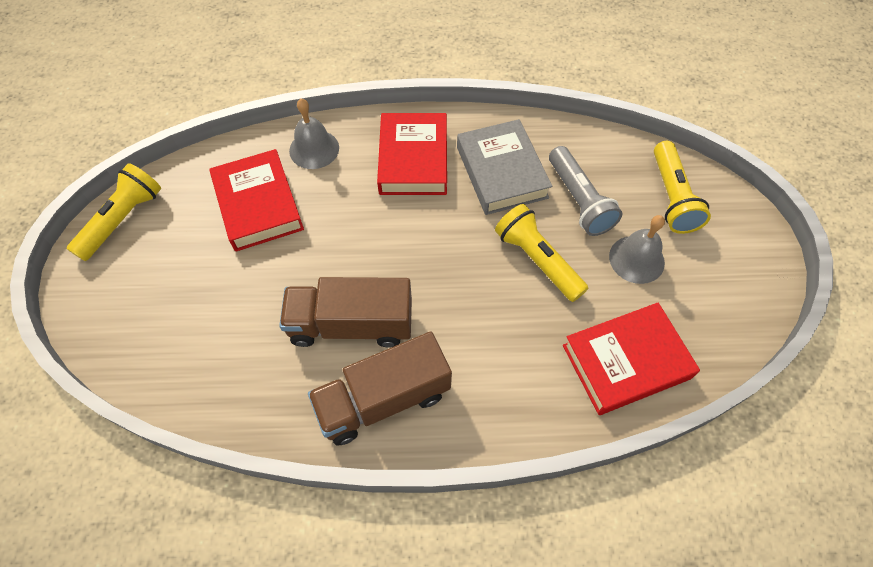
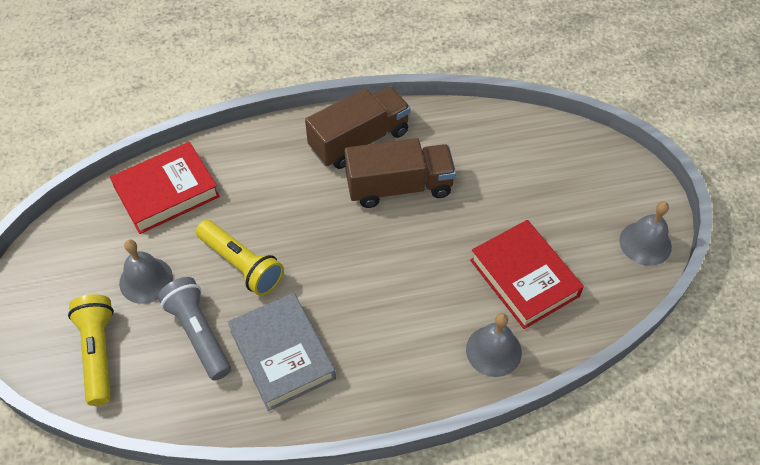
camera: 170 degrees right, 5 degrees down
(122, 220) = (645, 243): yellow flashlight -> grey bell
(413, 159) = (381, 355): red book -> none

